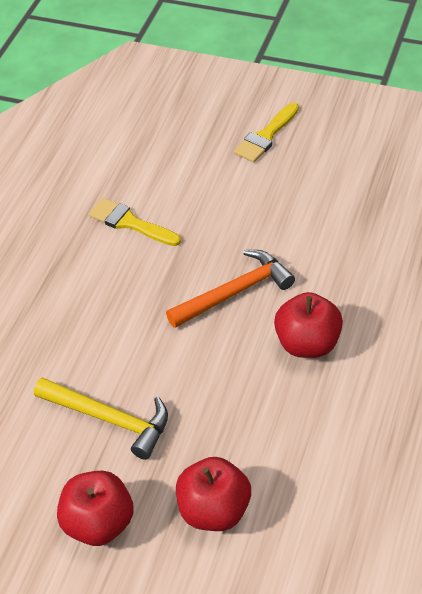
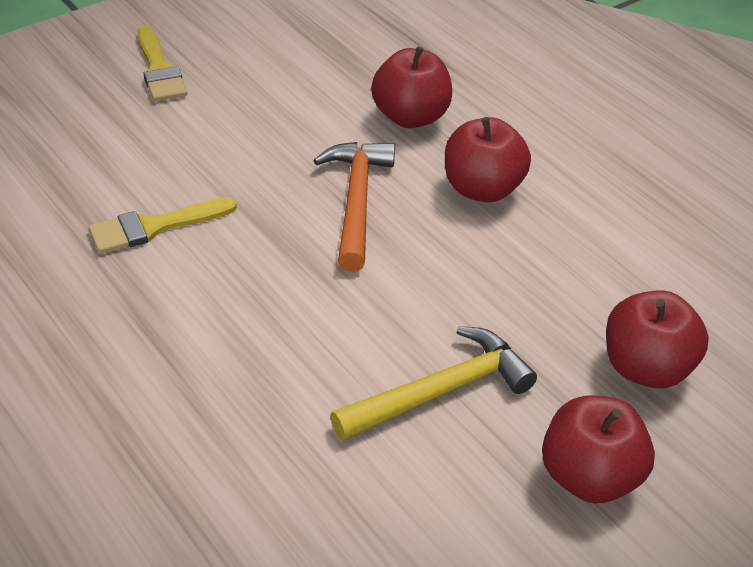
camera: 60 degrees left, 5 degrees down
(344, 270) = (410, 117): none -> red apple

